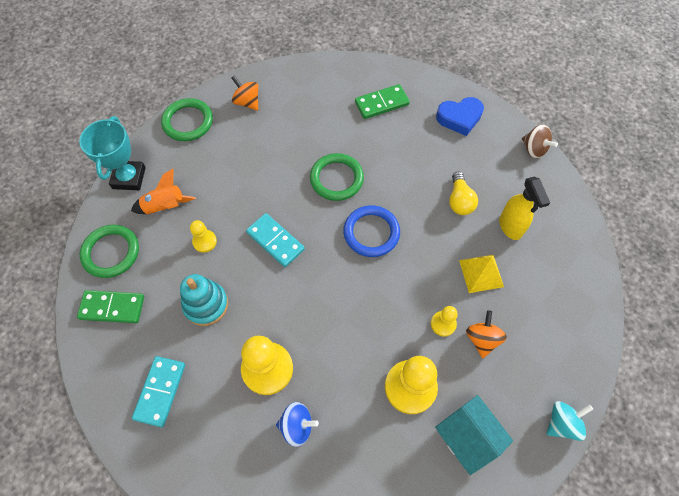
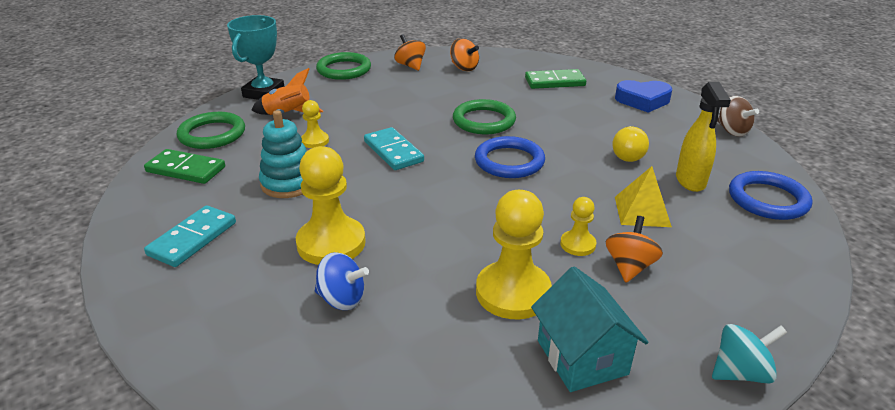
camera: 15 degrees right, 30 degrees down
(297, 96) = (464, 68): none -> orange spinning top
(566, 236) = (768, 199): none -> blue ring

